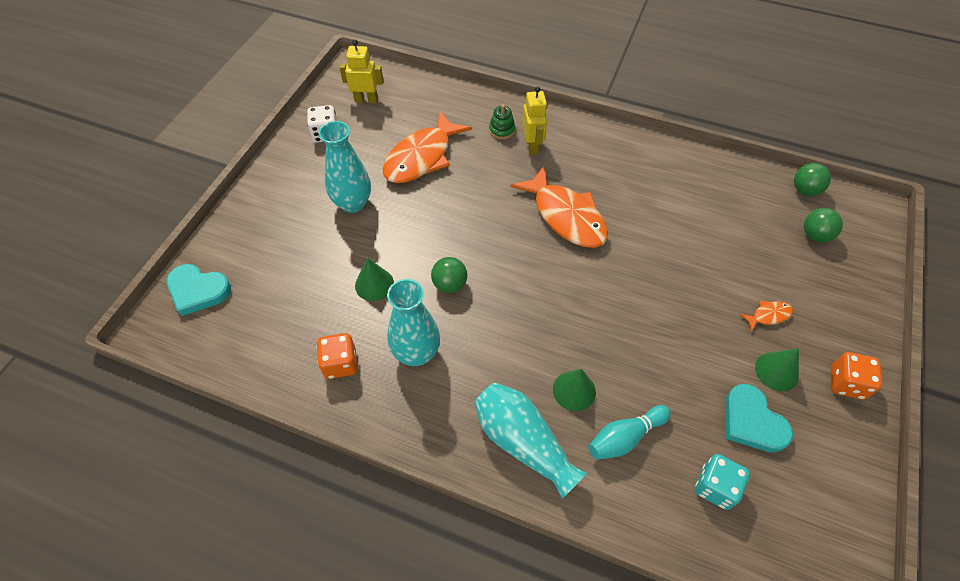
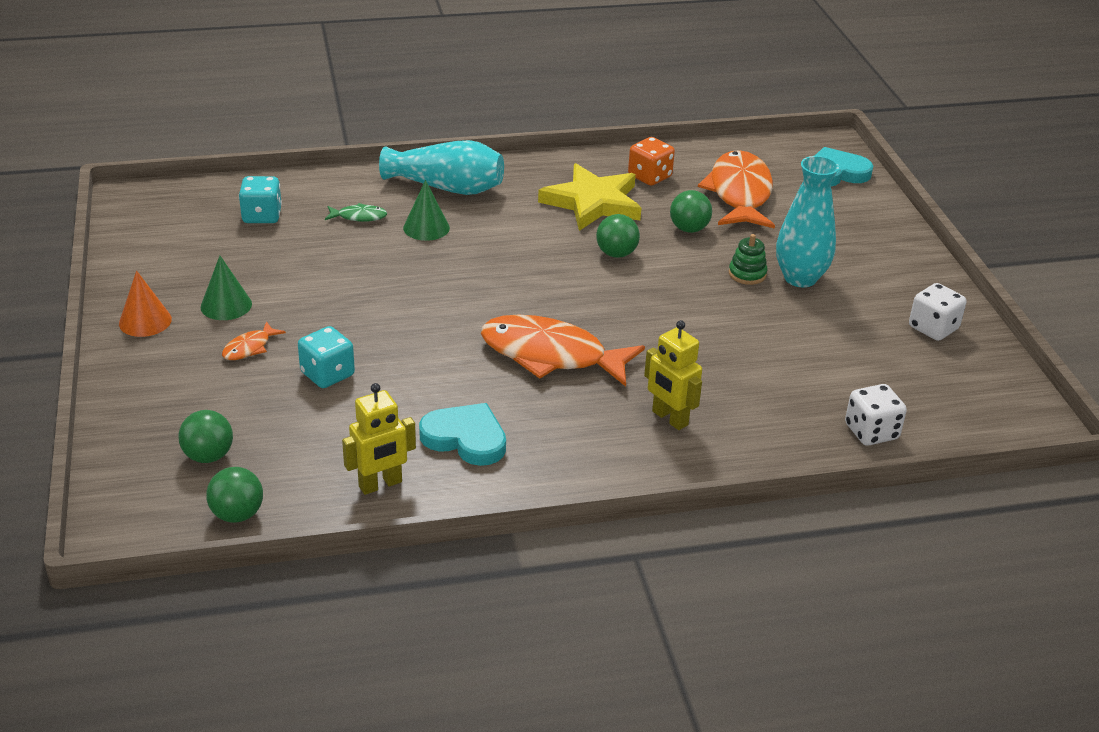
camera: 145 degrees right, 20 degrees down
(366, 100) = (950, 386): yellow robot -> yellow robot (380, 484)
(374, 284) = (689, 229): green cone -> green ball
(416, 353) = (593, 203): turquoise vase -> yellow star
(422, 157) = (788, 349): orange fish -> orange fish (739, 193)
(437, 96) = (871, 432): none -> white dice
(502, 130) = (731, 422): green stacking toy -> green stacking toy (747, 274)
(625, 437) = (359, 217): turquoise bowling pin -> green fish
(720, 266) = (327, 374): none -> turquoise dice
(752, 422) = (241, 263): turquoise heart -> turquoise heart (465, 438)
(846, 383) = (145, 321): orange dice -> orange cone

